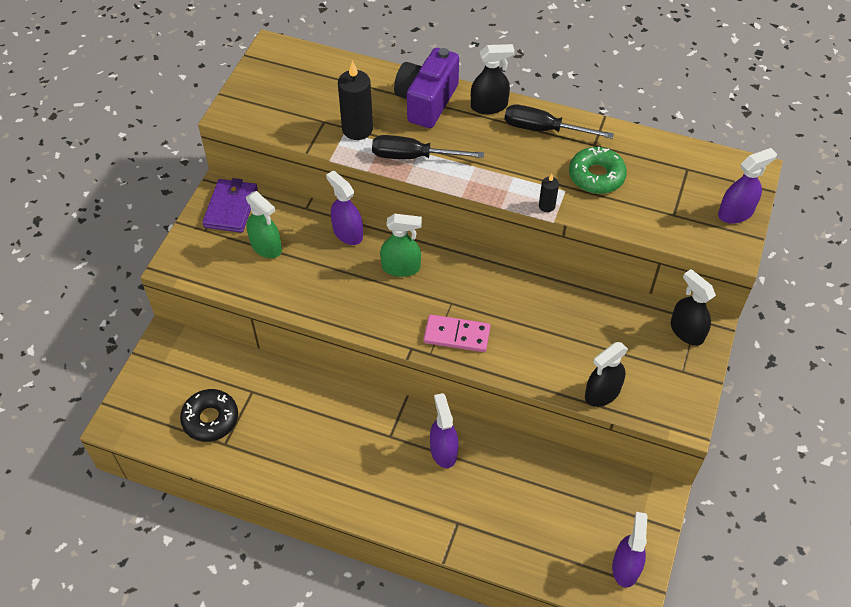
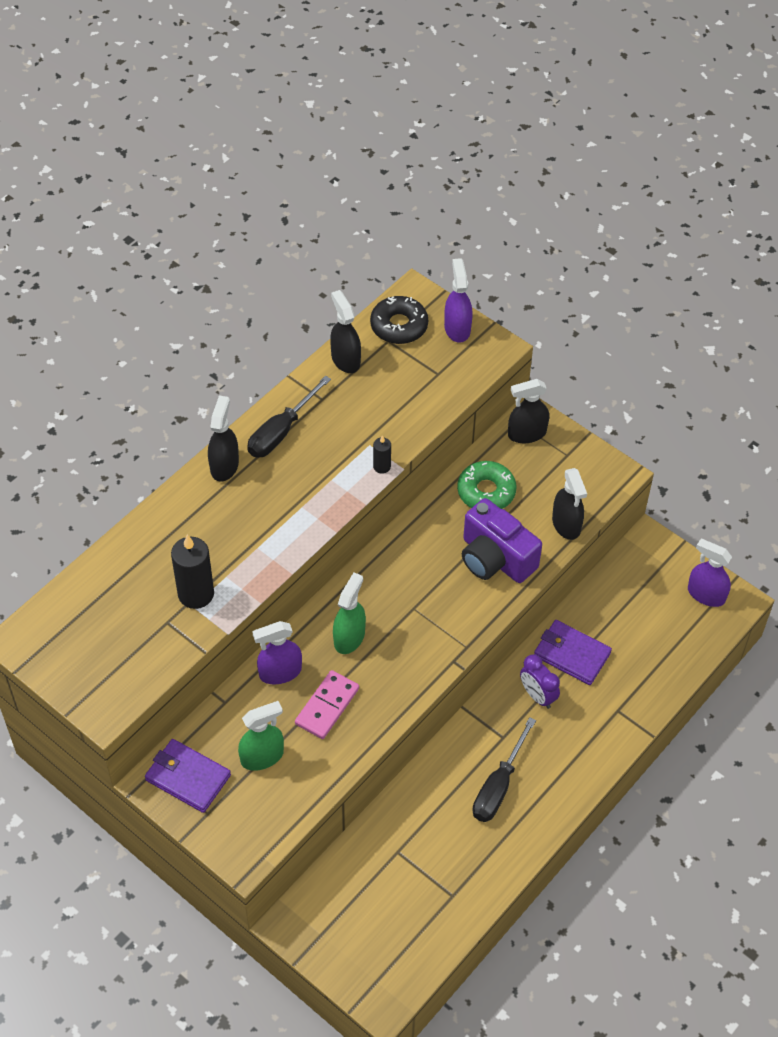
camera: 70 degrees left, 0 degrees up
(210, 419) = (416, 902): black donut -> black donut (399, 326)
(413, 157) = (262, 555): black screwdriver -> black screwdriver (498, 786)
(426, 101) = (188, 518): purple camera -> purple camera (495, 558)
(443, 451) = (537, 696): purple spray bottle -> purple clock
(457, 335) = (454, 617): pink domino -> pink domino (327, 706)
(499, 466) = (571, 654): none -> purple wallet
(596, 176) = (363, 413): green donut -> green donut (486, 491)
(646, 146) = (345, 359): none -> black spray bottle

